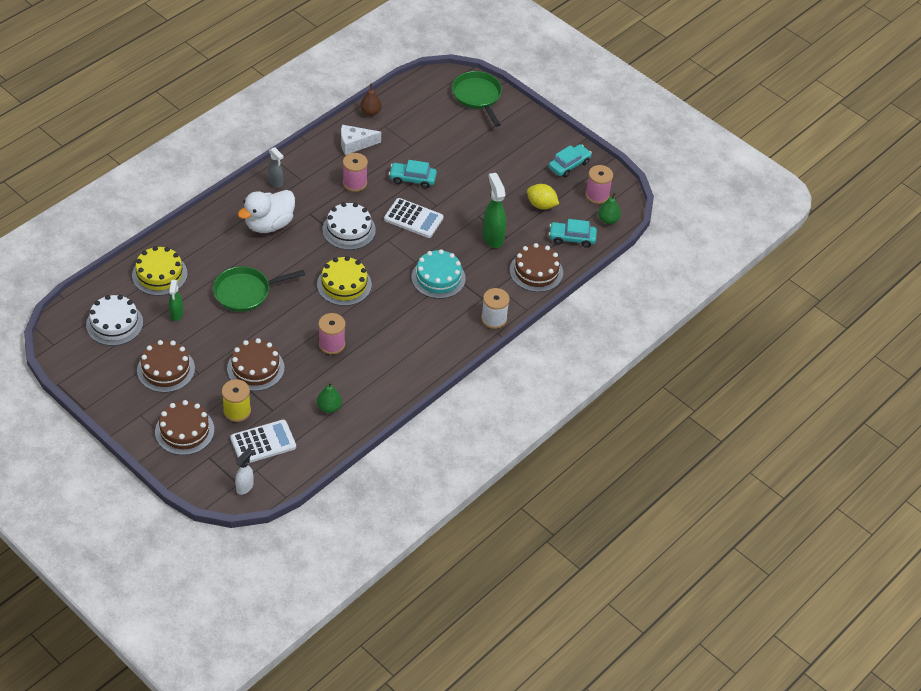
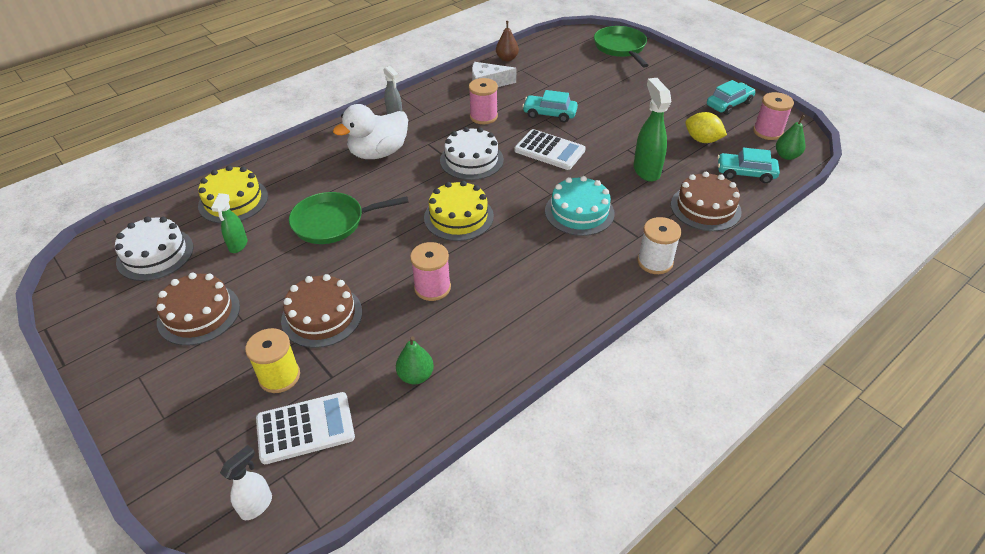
camera: 10 degrees right, 5 degrees down
(184, 431) = (193, 404): brown cake -> none

